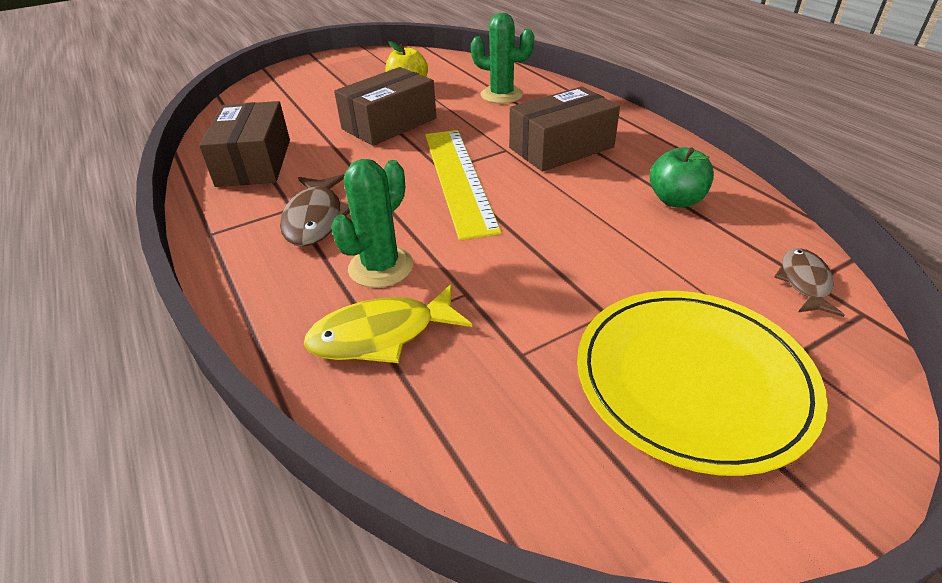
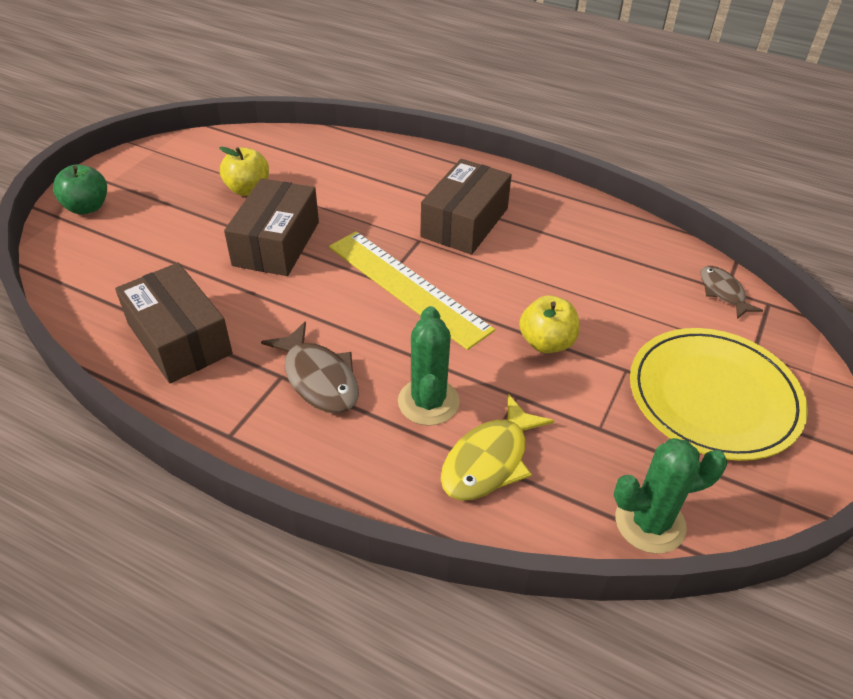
camera: 35 degrees left, 5 degrees up
(501, 95) = (356, 174): green cactus -> green cactus (650, 523)
(542, 260) = (546, 343): none -> yellow apple
(676, 200) = (594, 249): green apple -> green apple (87, 207)

